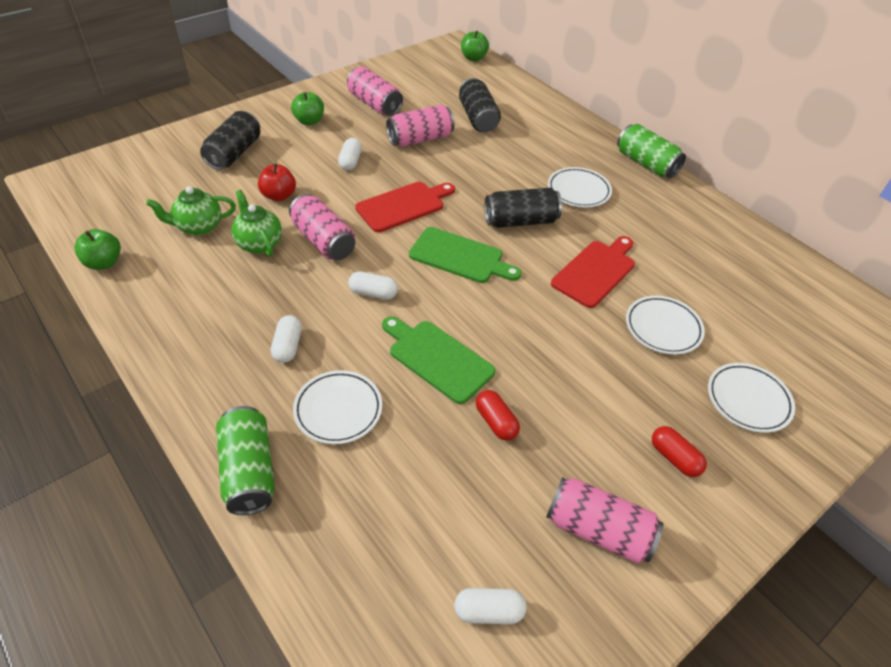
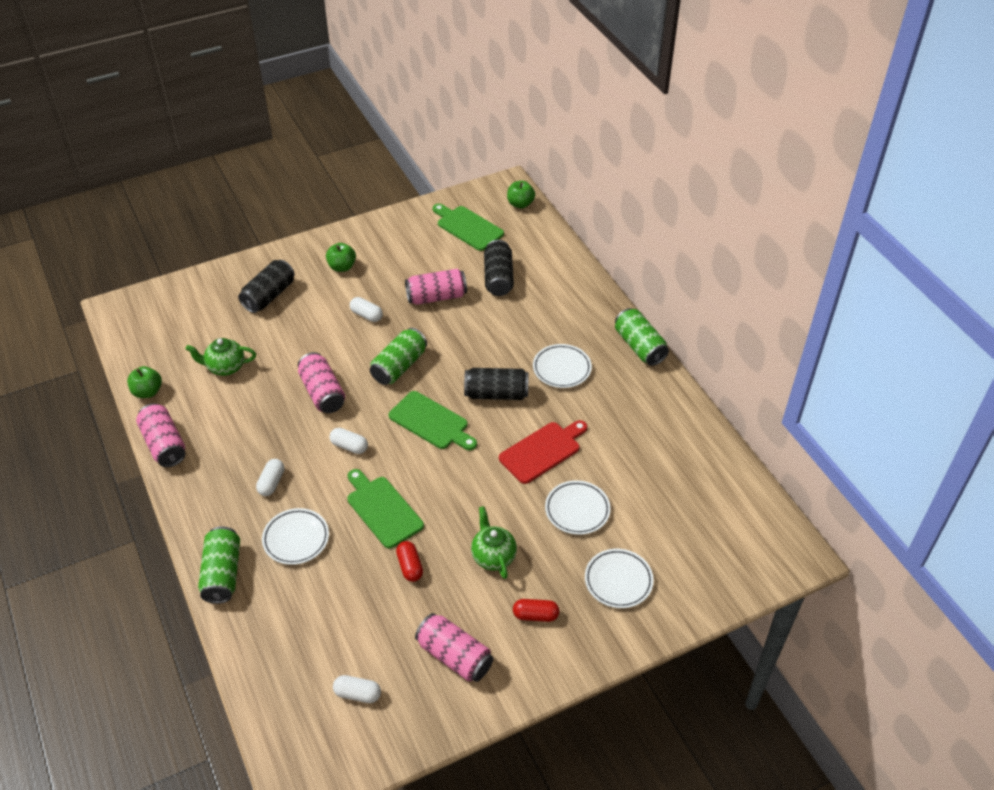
camera: 15 degrees right, 0 degrees up
(259, 243) = (270, 389): green teapot -> green teapot (493, 556)
(279, 196) = (296, 344): red apple -> none
(350, 161) = (366, 315): white capsule -> white capsule turned 75 degrees counterclockwise
(374, 104) = (406, 252): pink can -> pink can (164, 444)
(403, 206) = (399, 366): red cutting board -> green can
(429, 79) = (468, 227): none -> green cutting board
(674, 458) = (535, 615): red capsule -> red capsule turned 60 degrees counterclockwise

